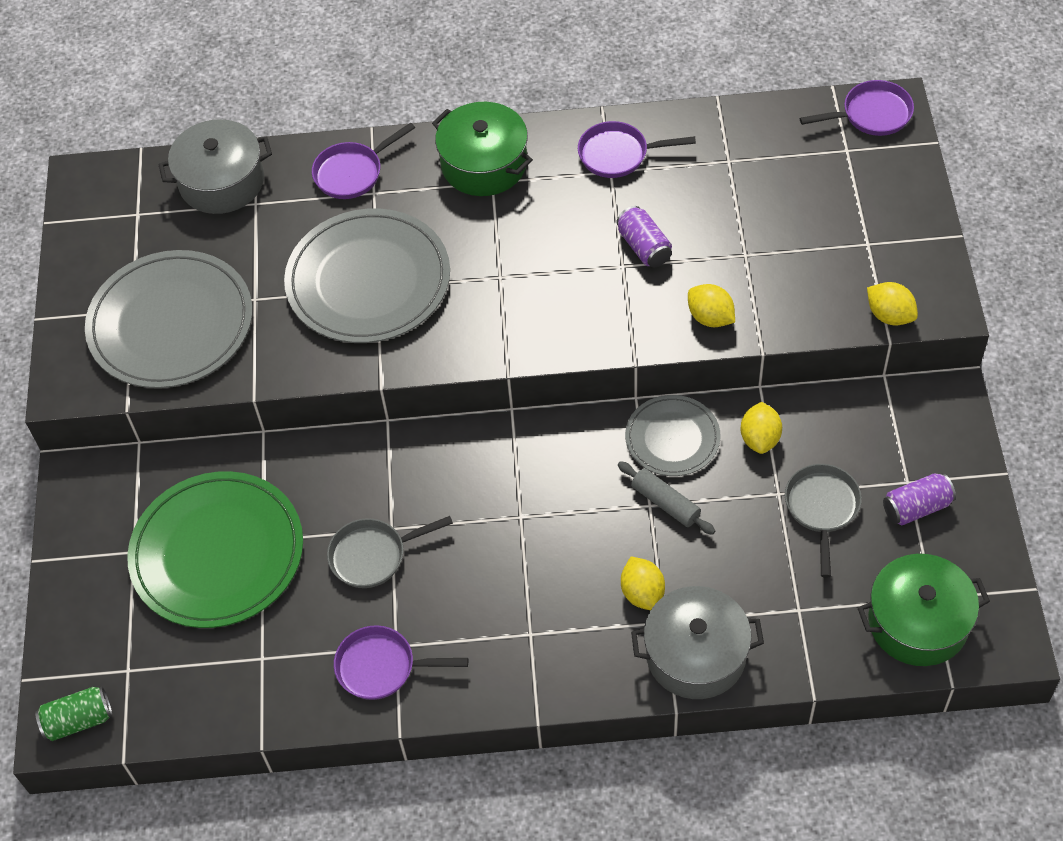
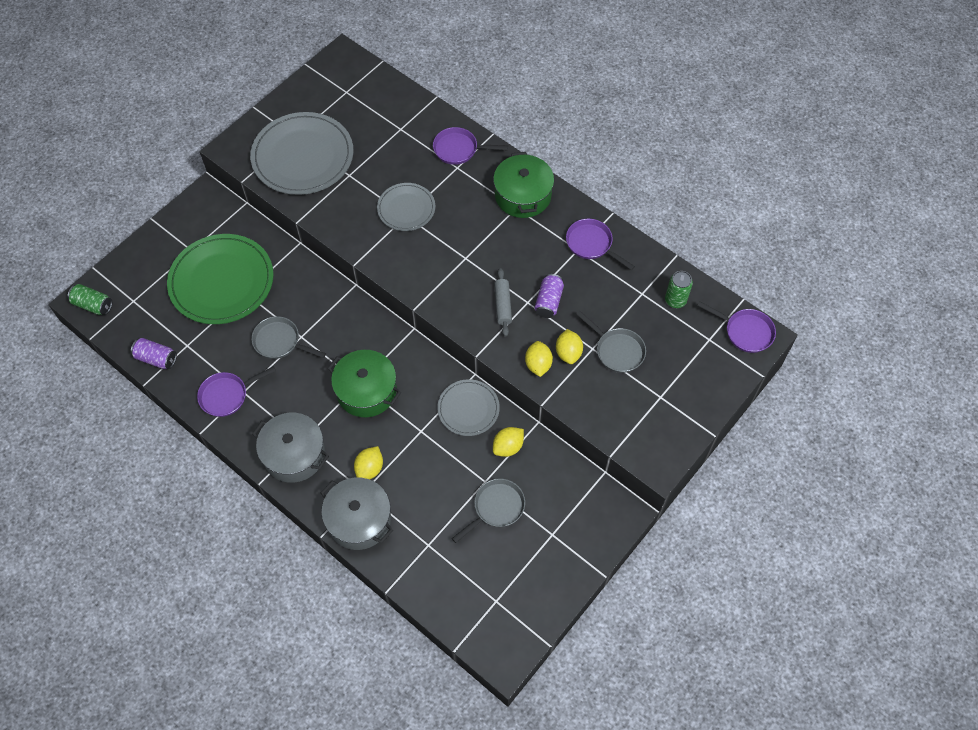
camera: 40 degrees right, 5 degrees up
(222, 182) = (398, 106): grey pot -> grey pot (294, 454)
(368, 280) = (406, 208): grey plate -> grey plate, size x0.55
(381, 667) = (227, 395): purple pan -> purple pan turned 75 degrees counterclockwise
(665, 503) = (429, 437): grey rolling pin -> grey rolling pin (503, 305)
(769, 140) = (675, 300): none -> green can
(772, 236) = (617, 350): none -> grey pan
(889, 315) = (626, 443): yellow lemon -> yellow lemon (568, 353)
(916, 507) = (541, 550): purple can -> purple can (156, 358)
(918, 622) = (475, 605): green pot -> green pot (366, 391)

